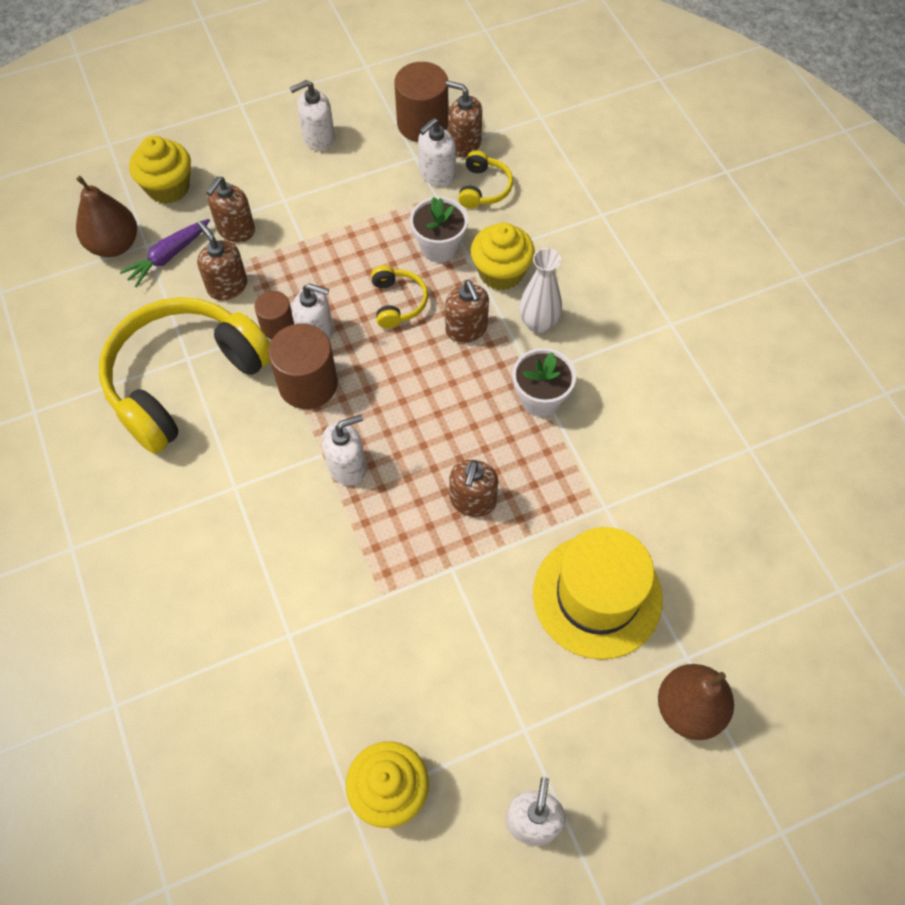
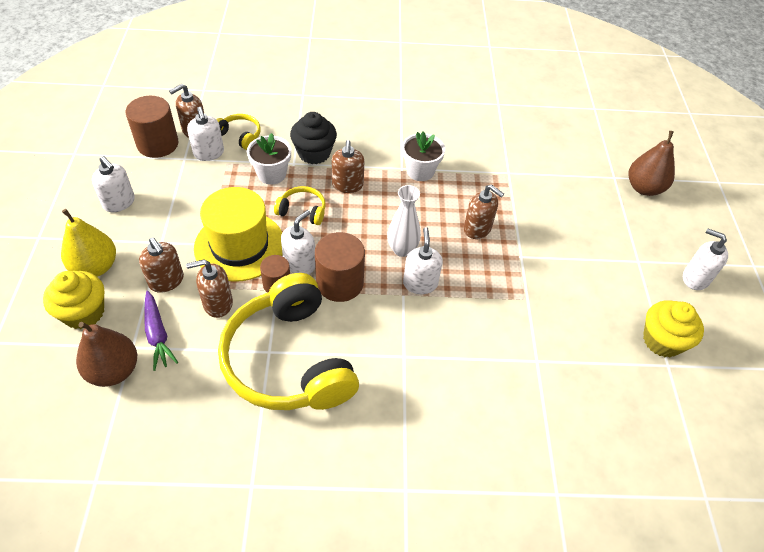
camera: 70 degrees left, 10 degrees down
(226, 166) = (95, 267): none -> yellow pear
(318, 138) = (119, 202): white soap dispenser -> white soap dispenser turned 45 degrees counterclockwise
(466, 329) = (347, 185): brown soap dispenser -> brown soap dispenser turned 90 degrees clockwise
(501, 272) = (314, 153): yellow cupcake -> black cupcake
(538, 323) = (364, 151): white vase -> white vase (402, 249)
(597, 596) = (564, 198): yellow hat -> yellow hat (239, 245)

